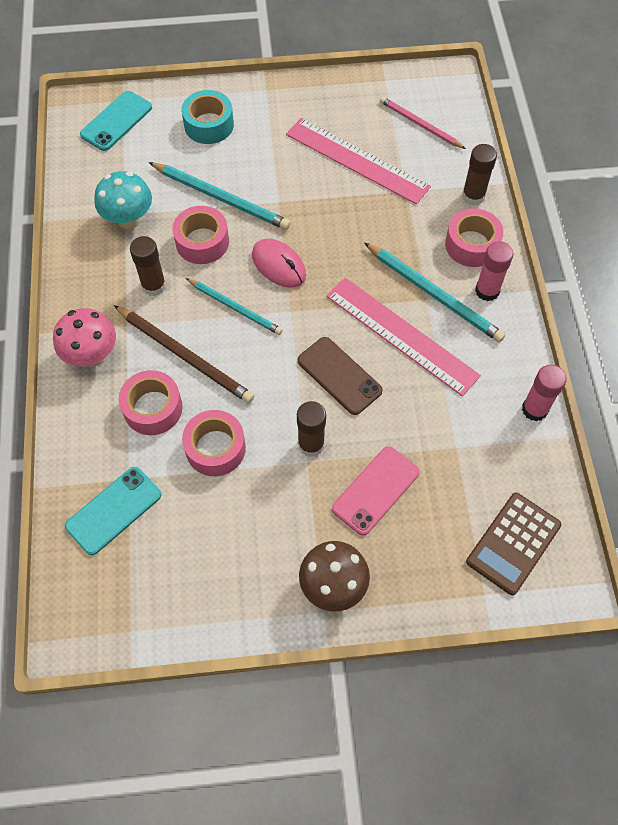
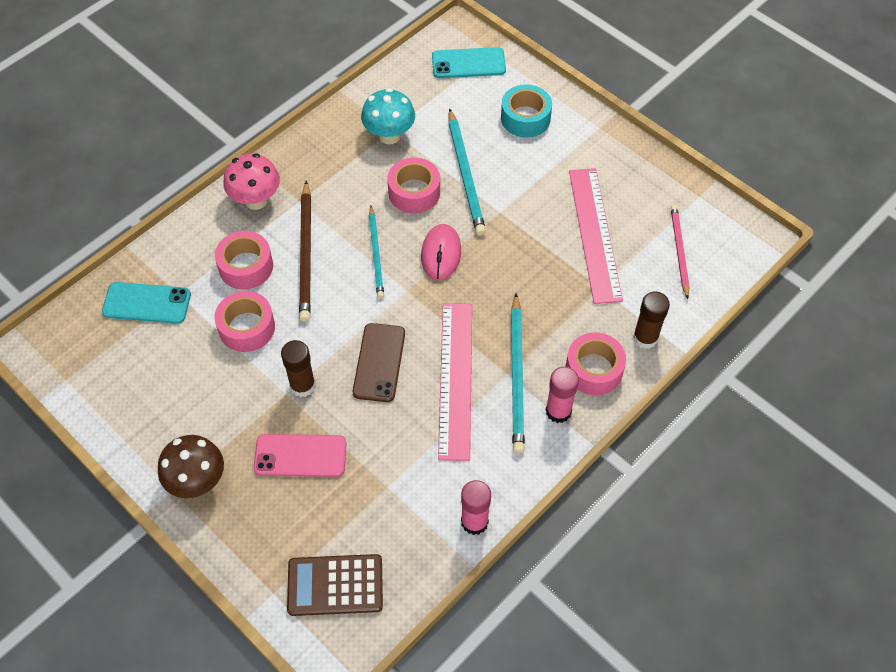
camera: 50 degrees right, 5 degrees down
(154, 286) = (347, 192): brown glue stick -> none

